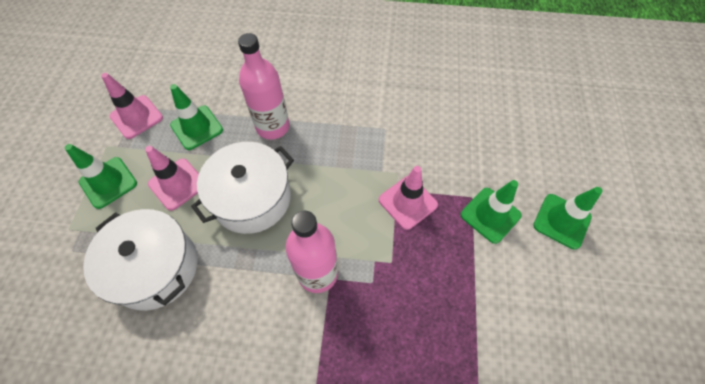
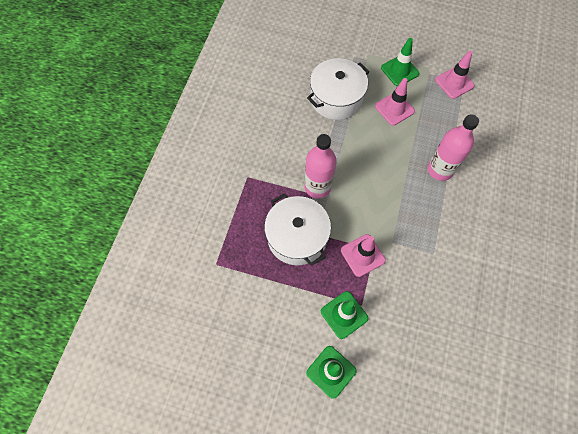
camera: 100 degrees right, 5 degrees up
(197, 127) = (442, 120): green traffic cone -> none
(252, 198) = (378, 152): white pot -> white pot (297, 237)

